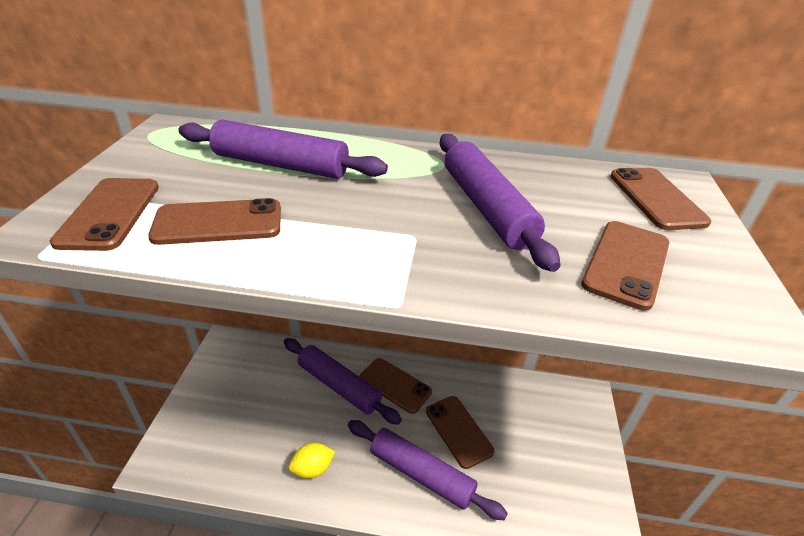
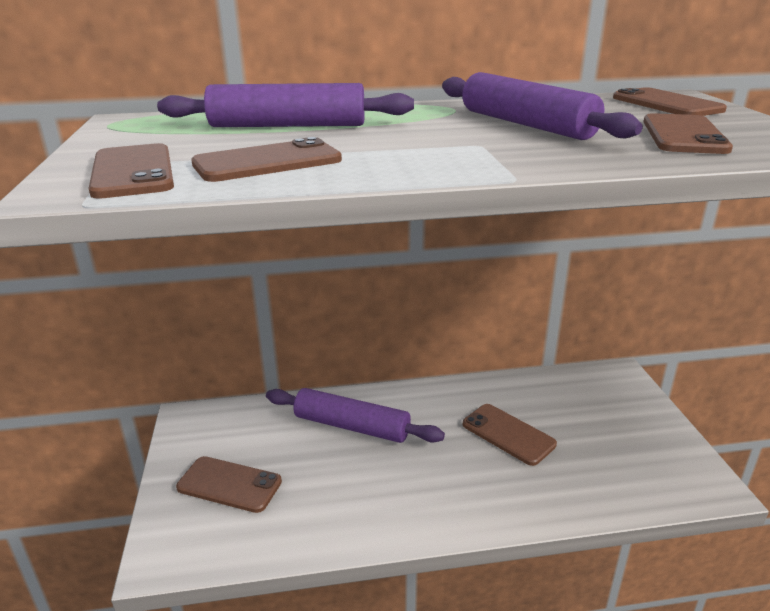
camera: 15 degrees left, 10 degrees down
(312, 469) = (364, 510): yellow lemon -> none
(395, 385) = (415, 411): brown phone -> brown phone (229, 484)
(421, 474) = (490, 482): purple rolling pin -> none

